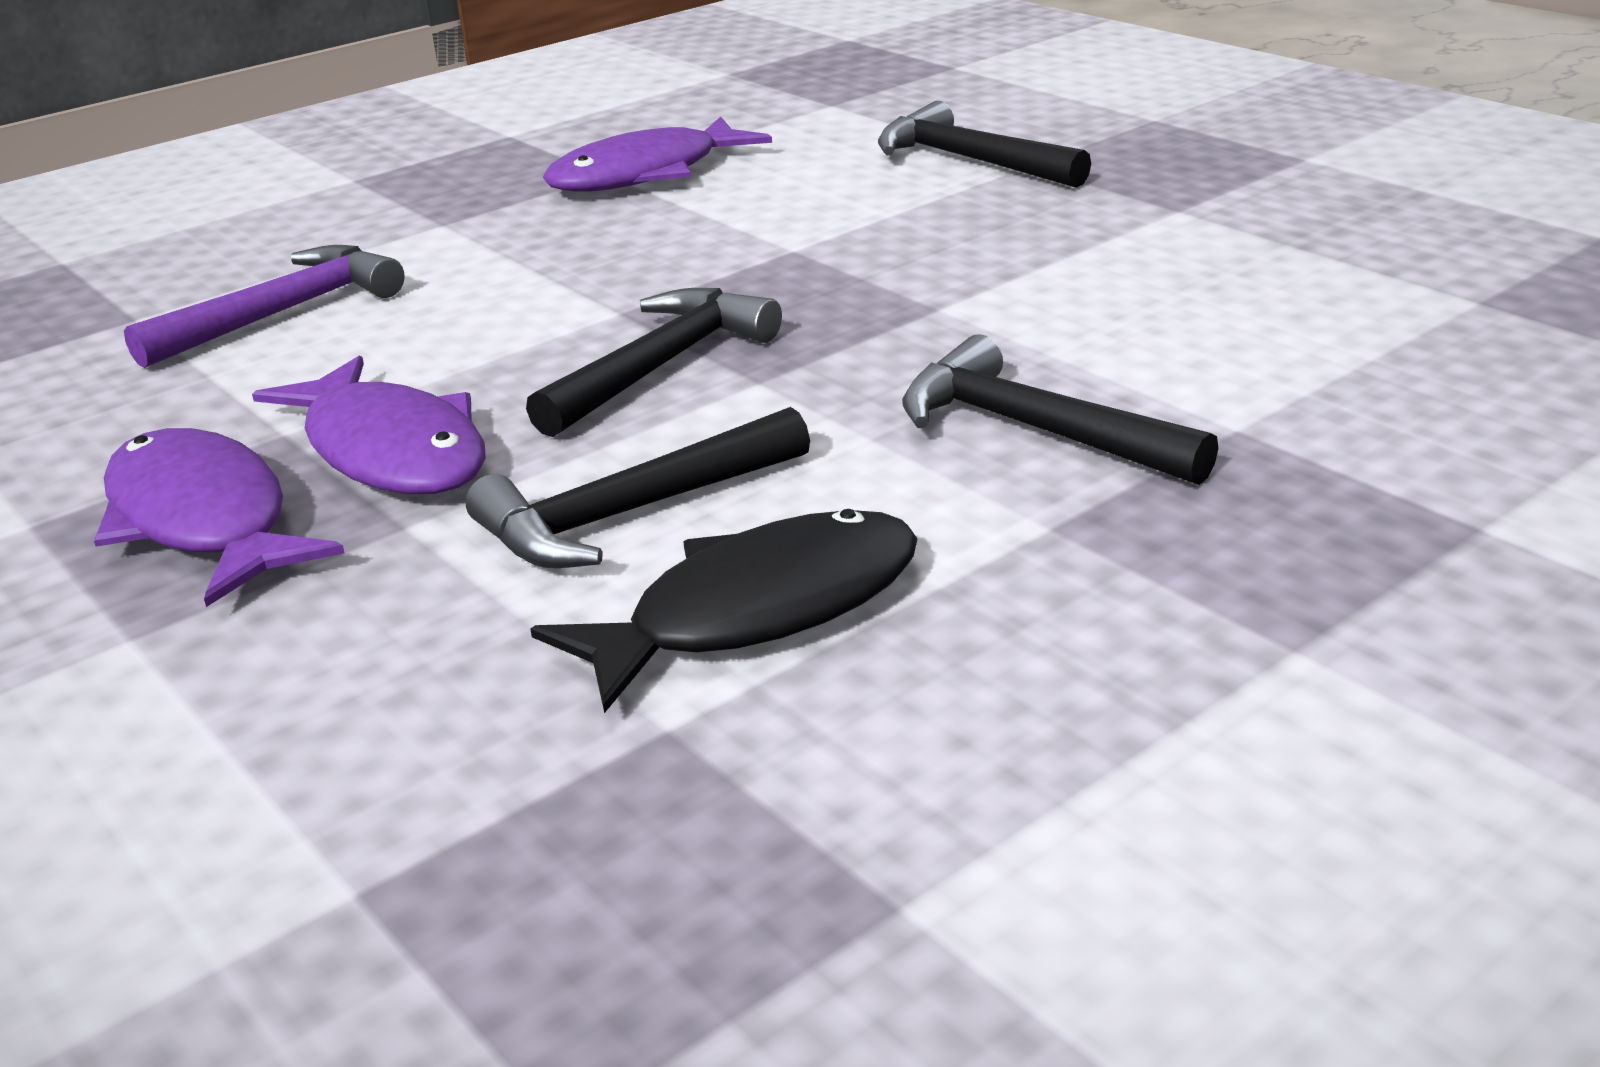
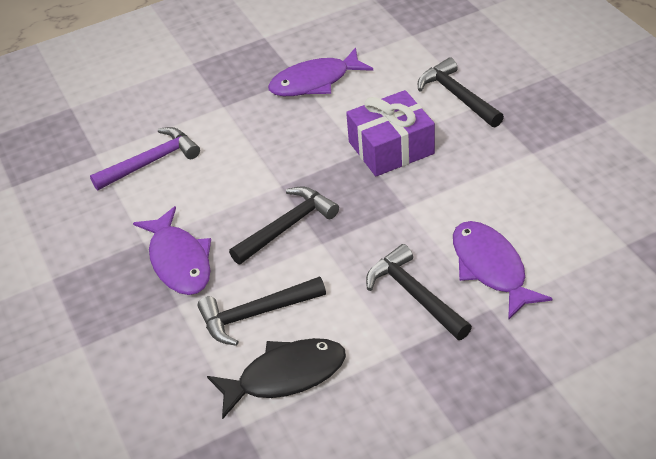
camera: 15 degrees right, 15 degrees up
(203, 520) = (110, 288): purple fish -> purple fish (490, 268)
(860, 235) = (391, 148): none -> purple gift

